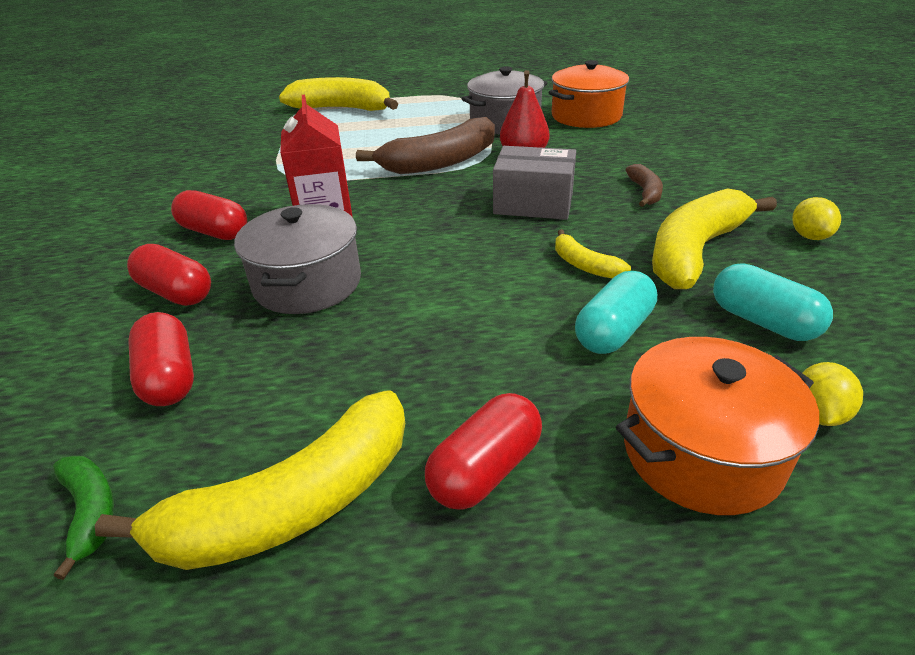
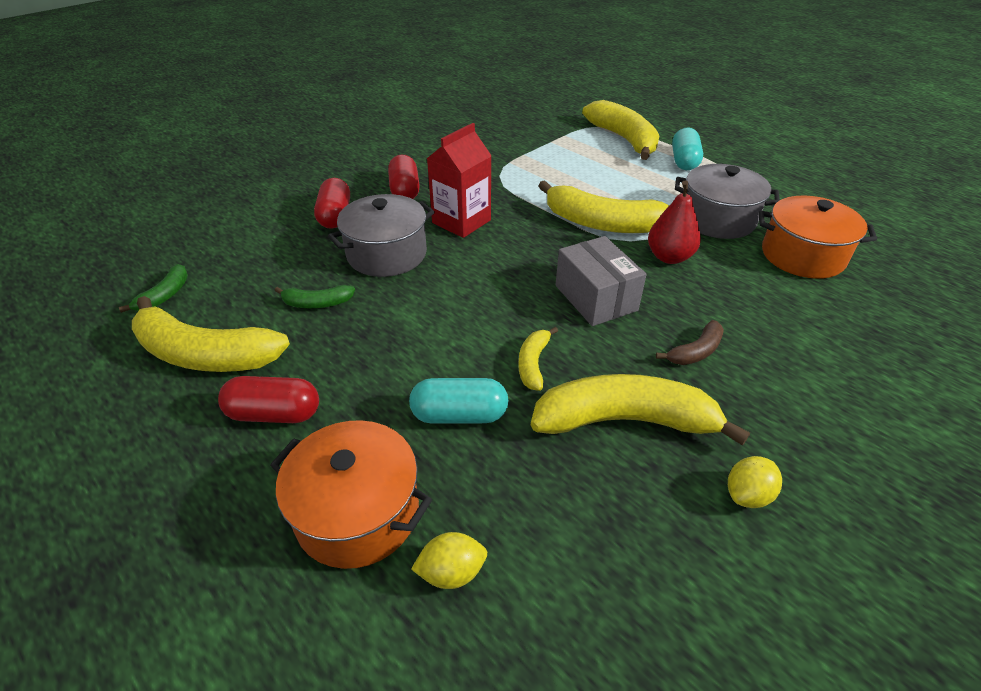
camera: 50 degrees right, 5 degrees up
(170, 377) = (266, 259): red capsule -> none
(323, 364) = (317, 303): none -> green banana
(440, 162) = (602, 223): brown banana -> yellow banana
(763, 321) = (554, 500): turquoise capsule -> turquoise capsule (684, 161)

